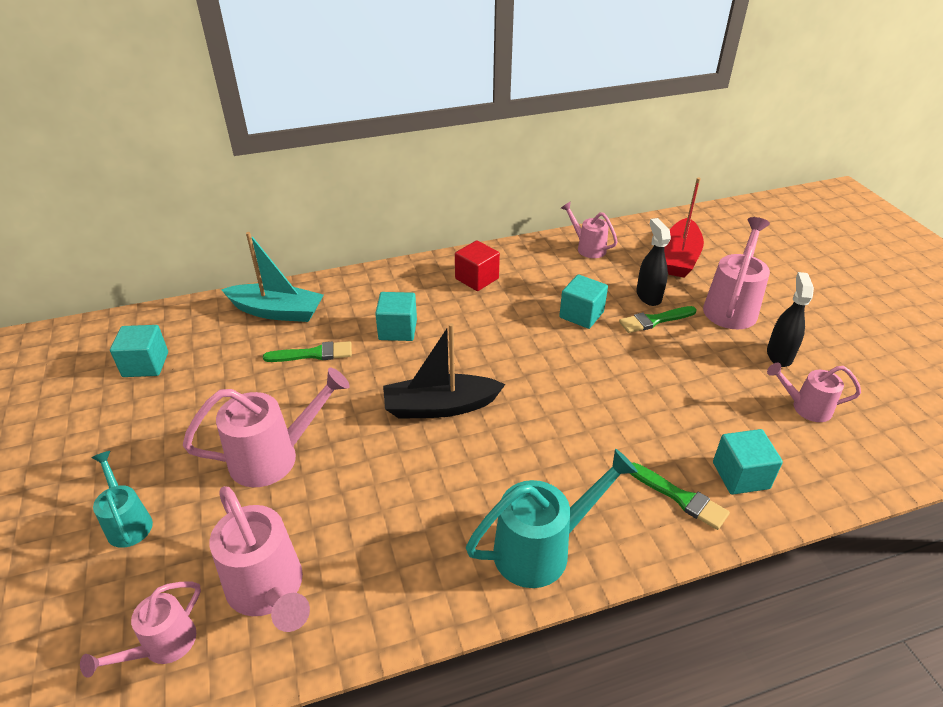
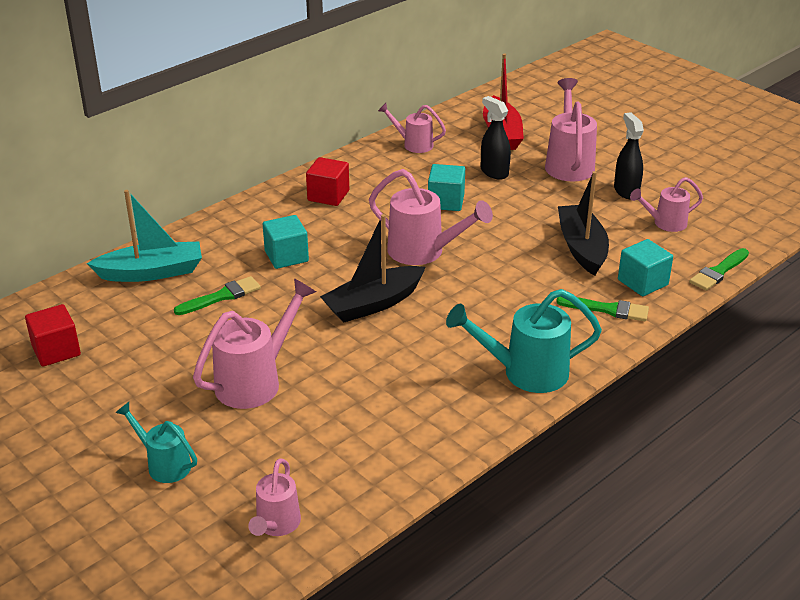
camera: 25 degrees left, 5 degrees down
(145, 364) = (56, 350): turquoise cube -> red cube
(269, 590) = (332, 465): pink watering can -> pink watering can (423, 252)
(541, 549) = (526, 372): turquoise watering can -> turquoise watering can turned 135 degrees counterclockwise
(654, 320) = (511, 190): green brush -> green brush (718, 272)
(693, 409) = (582, 247): none -> black boat

